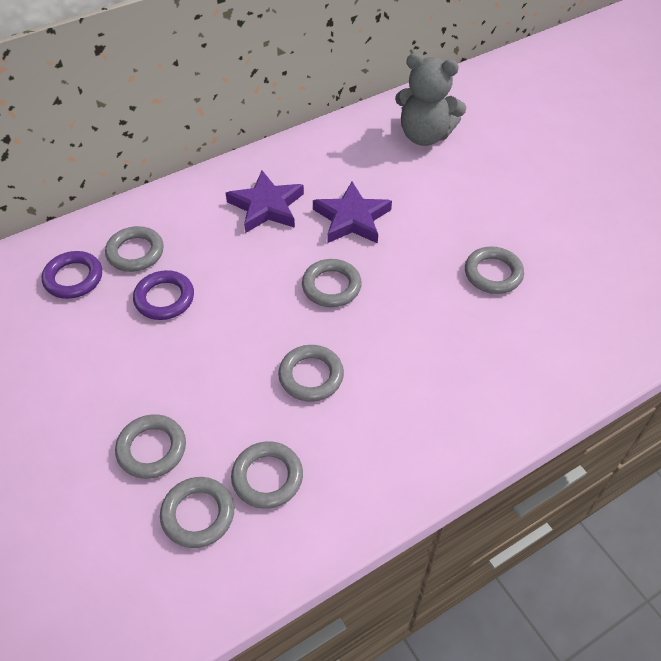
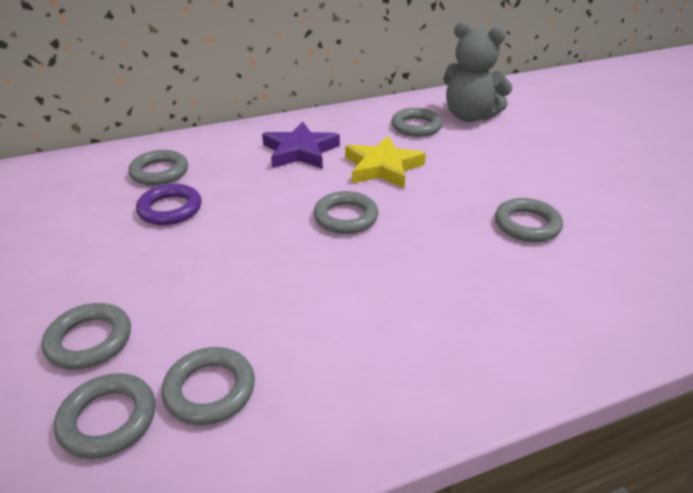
camera: 10 degrees right, 15 degrees down
(73, 278) = (91, 185): purple ring -> none
(311, 376) = (298, 293): grey ring -> grey ring (416, 126)
(352, 218) = (382, 167): purple star -> yellow star

